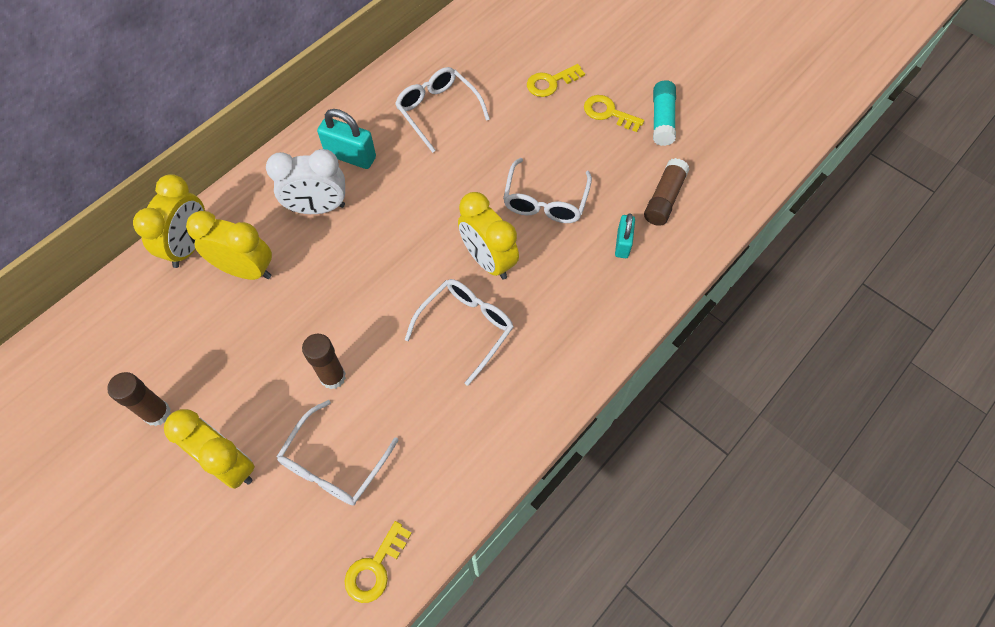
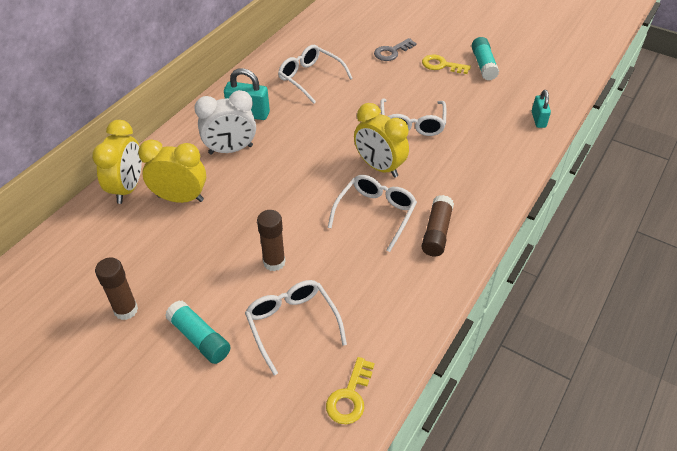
camera: 10 degrees left, 15 degrees down
(229, 464) = (199, 338): yellow clock -> turquoise glue stick
(334, 464) = (292, 324): white glasses -> white glasses turned 135 degrees clockwise
(551, 82) = (392, 52): yellow key -> grey key
(622, 244) = (481, 144): turquoise padlock -> turquoise padlock (538, 119)
(664, 199) = (502, 112): brown glue stick -> brown glue stick (436, 232)

